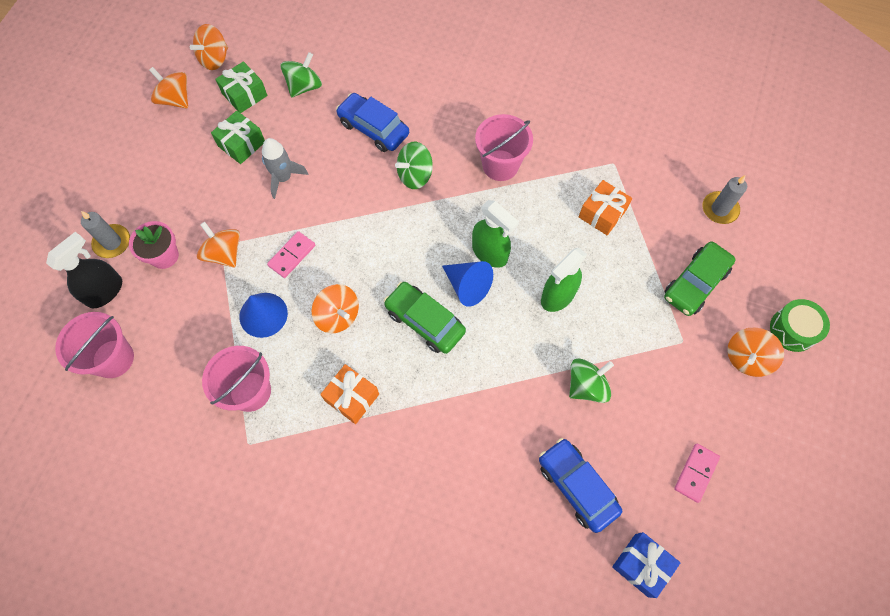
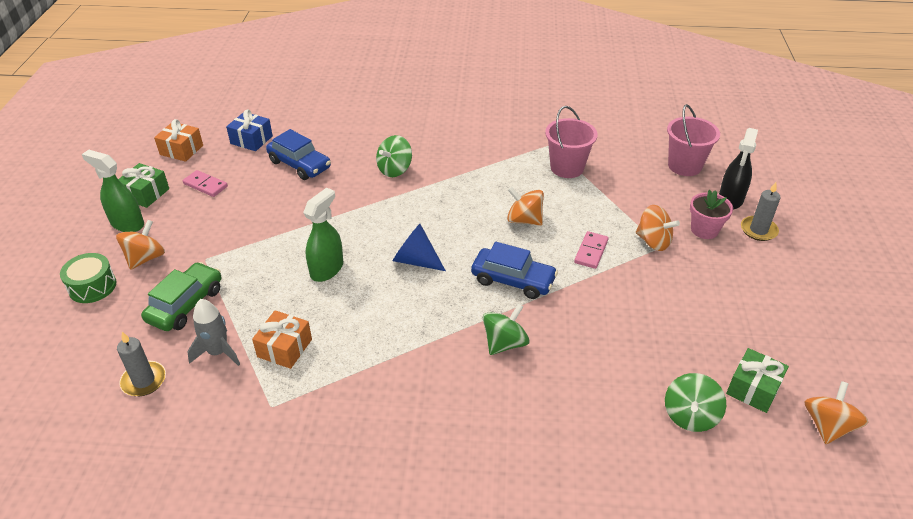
camera: 165 degrees right, 25 degrees down
(175, 99) = (826, 365): orange spinning top -> none
(241, 144) = (712, 334): green gift -> green gift (146, 194)
(263, 314) = (588, 209): blue cone -> none
(283, 178) = (643, 311): grey rocket -> grey rocket (218, 352)
(352, 397) = (487, 178): orange gift -> orange gift (181, 150)
(373, 128) = (576, 383): blue car -> blue car (513, 280)
(424, 321) = (446, 230): green car -> none
(490, 253) = (401, 290): green spray bottle -> green spray bottle (127, 224)
(500, 165) = (410, 374): pink bucket -> none
(586, 386) = (295, 216): green spinning top -> green spinning top (395, 169)
(696, 473) = (205, 185): pink domino -> pink domino turned 75 degrees counterclockwise

